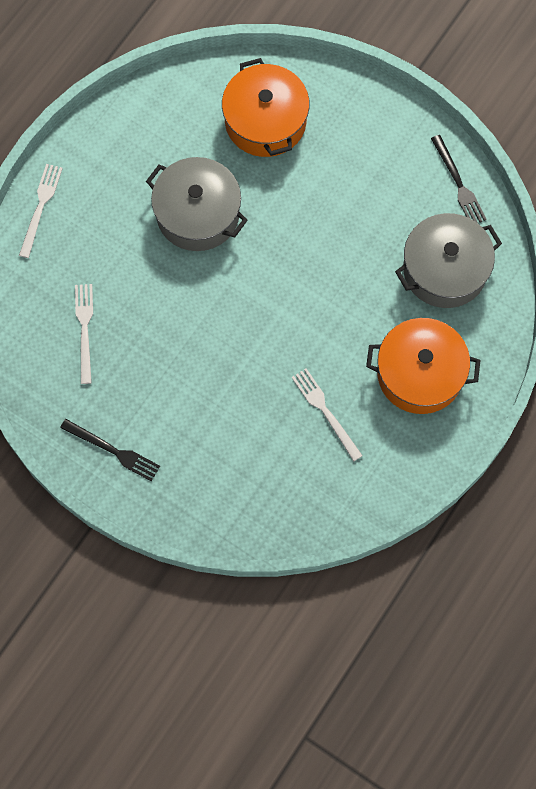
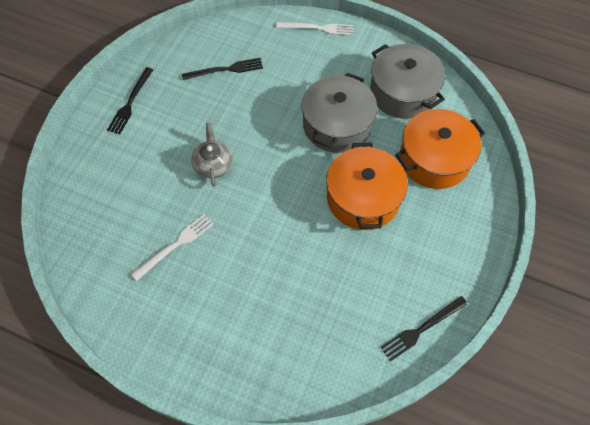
camera: 80 degrees right, 10 degrees down
(84, 329) = (225, 69): white fork -> black fork
(226, 360) = (213, 164): none -> grey teapot
(420, 374) = (220, 320): orange pot -> orange pot (363, 198)
(445, 270) = (329, 328): grey pot -> grey pot (403, 92)

